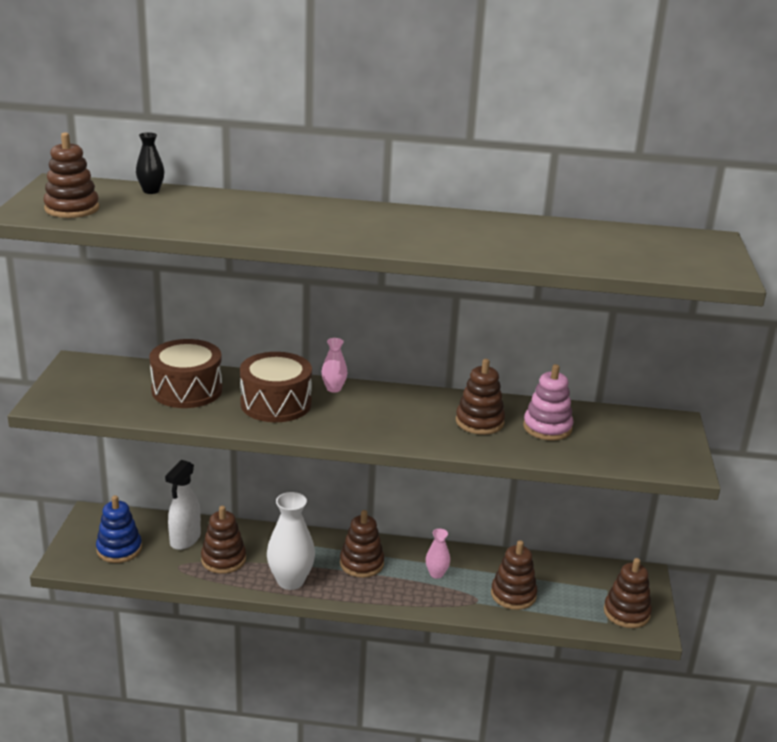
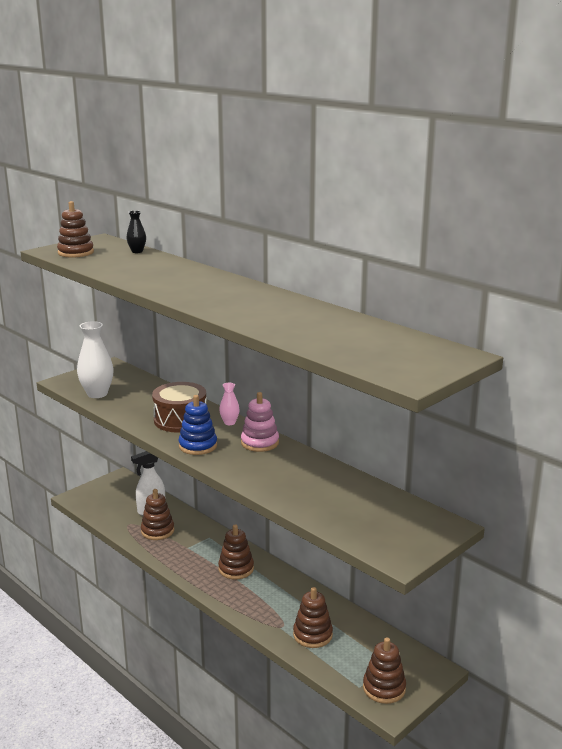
camera: 40 degrees right, 5 degrees down
(119, 549) = (110, 501): blue stacking toy -> blue stacking toy (198, 446)
(187, 390) = (143, 397): brown drum -> none
(290, 581) = (179, 560): white vase -> white vase (97, 394)
(436, 574) = (276, 597): pink vase -> none
(479, 422) = (292, 473): brown stacking toy -> none
(547, 428) = (335, 494): pink stacking toy -> pink stacking toy (260, 443)

